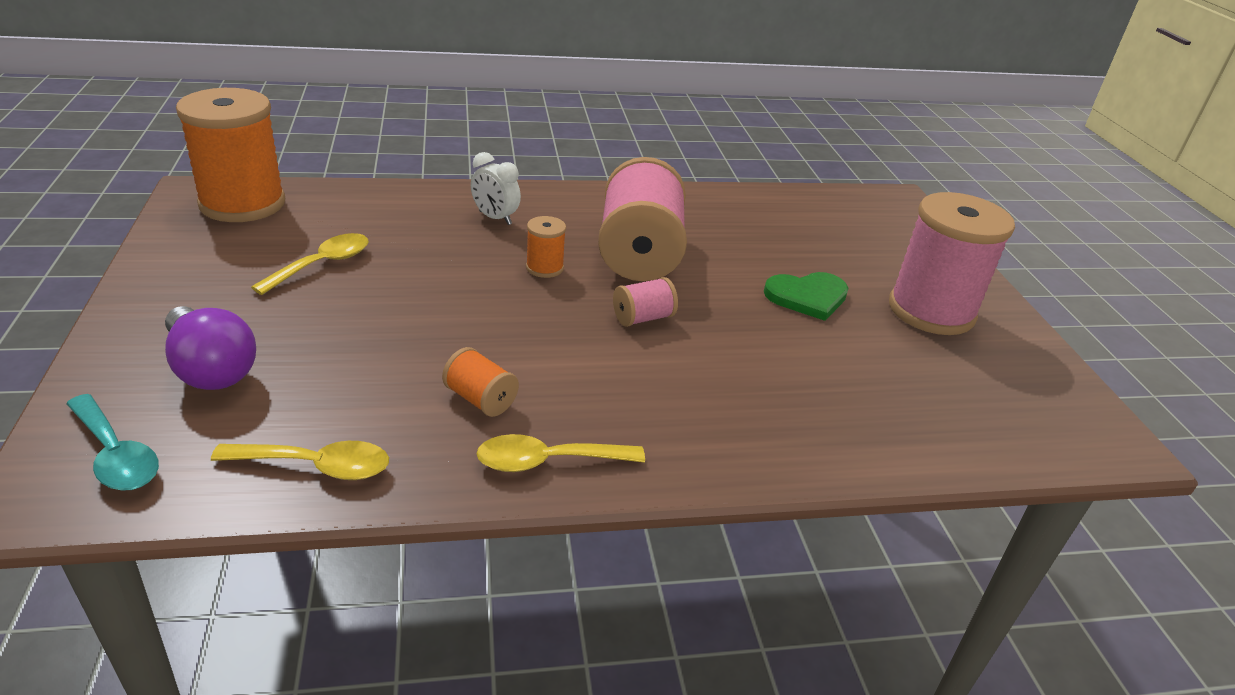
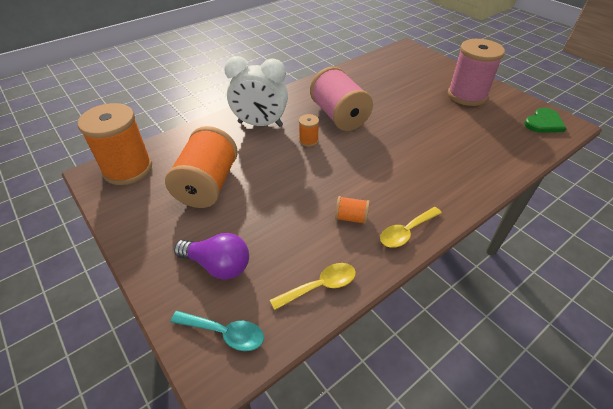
camera: 25 degrees left, 10 degrees up
(322, 265) = (208, 185): yellow spoon -> orange spool
(495, 218) = (260, 124): white clock -> white clock, size x2.00
(643, 318) = (372, 147): pink spool -> none
(807, 297) = (420, 108): green heart -> green heart (543, 123)

